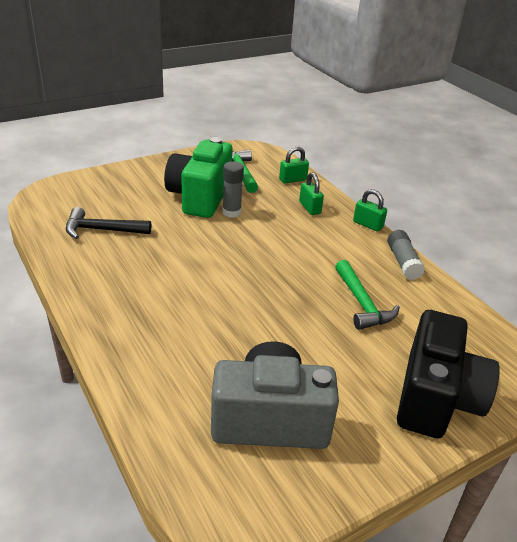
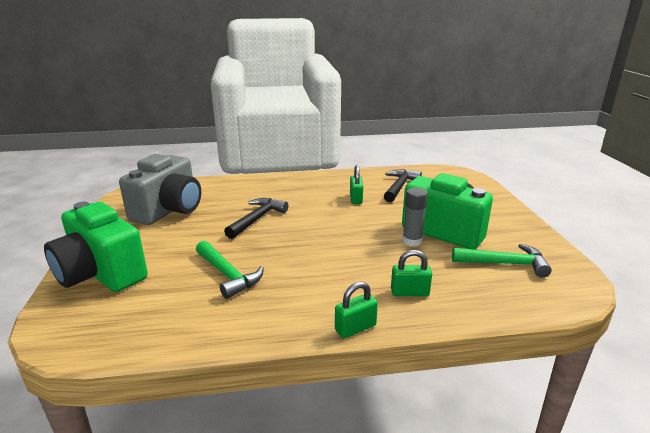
camera: 115 degrees right, 10 degrees down
(245, 320) = (257, 219): none -> black hammer
(293, 180) = (485, 298): green padlock -> green padlock (356, 199)
(362, 303) = (228, 275): green hammer -> green hammer turned 135 degrees counterclockwise
(403, 262) = (265, 327): grey glue stick -> none
(436, 398) = (101, 273): black camera -> green camera

